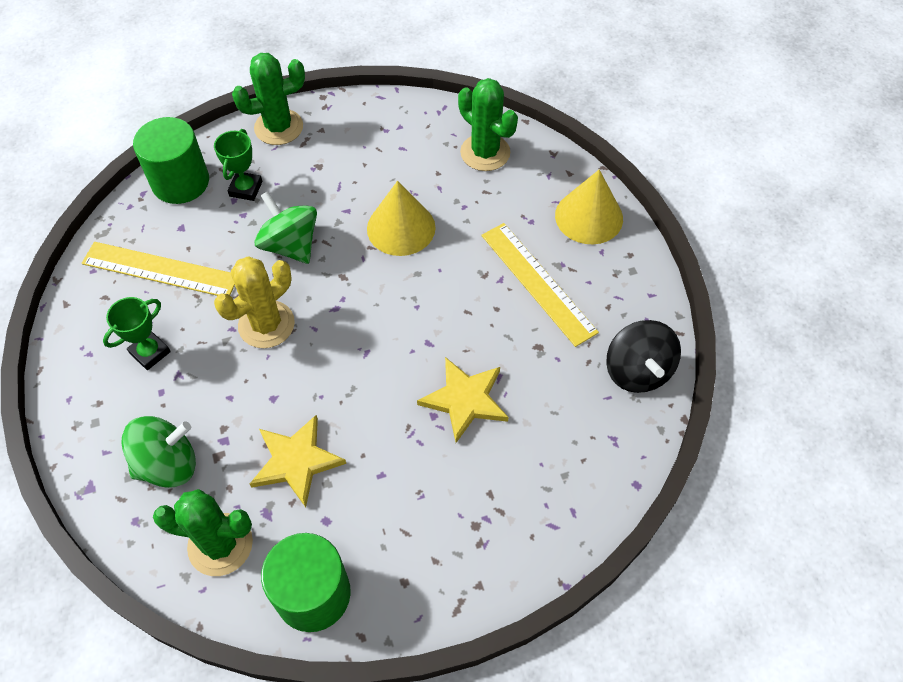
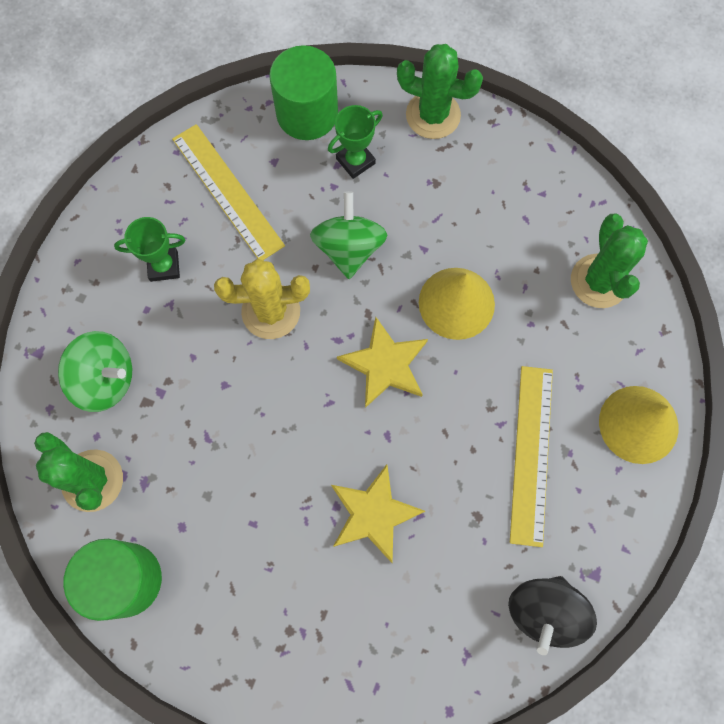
camera: 40 degrees right, 15 degrees up
(296, 461) = (199, 457): yellow star -> yellow star (385, 364)

